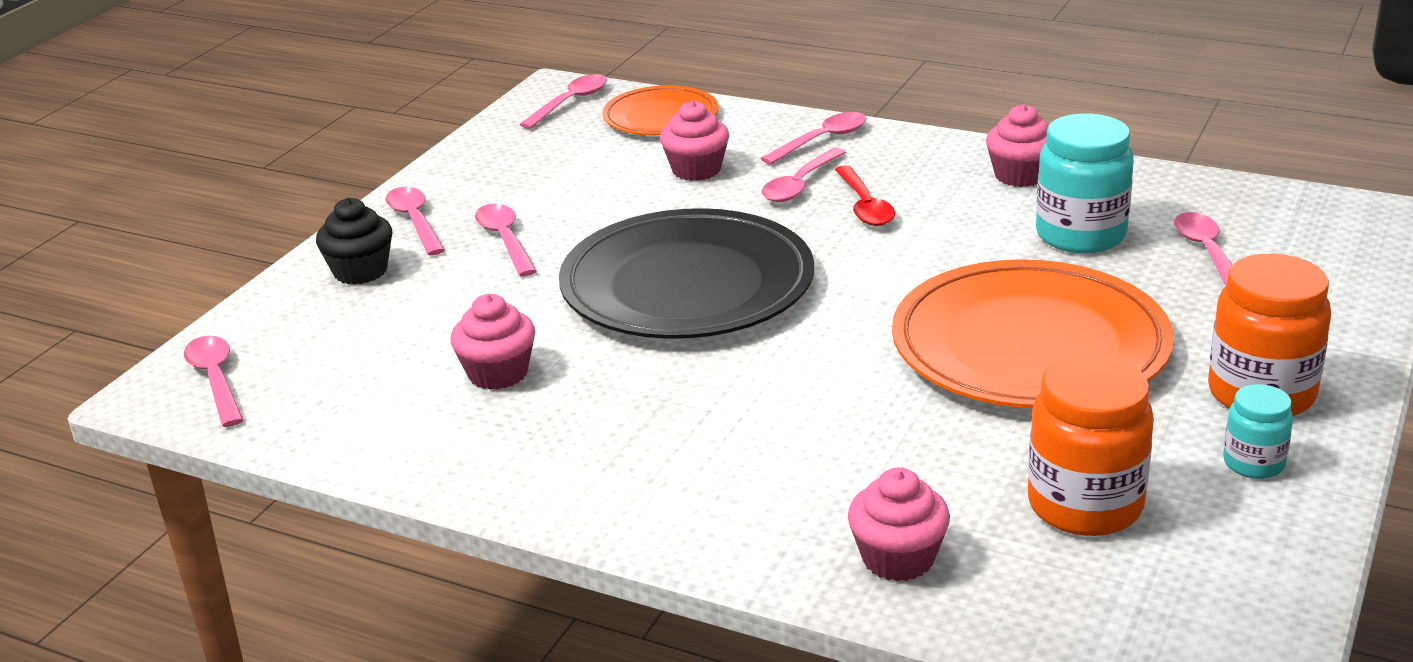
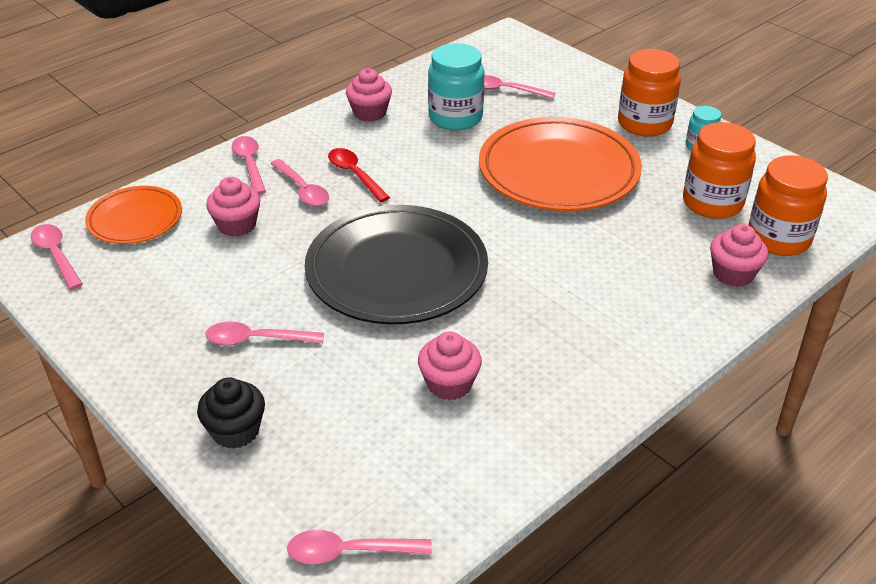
camera: 70 degrees left, 10 degrees up
(415, 221) = (178, 383): pink spoon -> none
(864, 206) = (355, 175): red spoon -> red spoon turned 135 degrees counterclockwise
(1043, 593) = (778, 239): none -> orange jar

